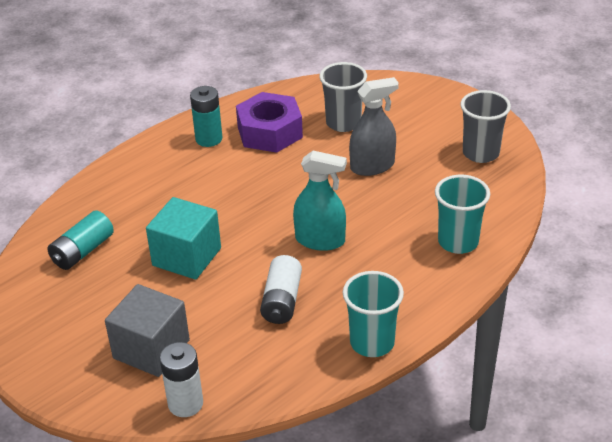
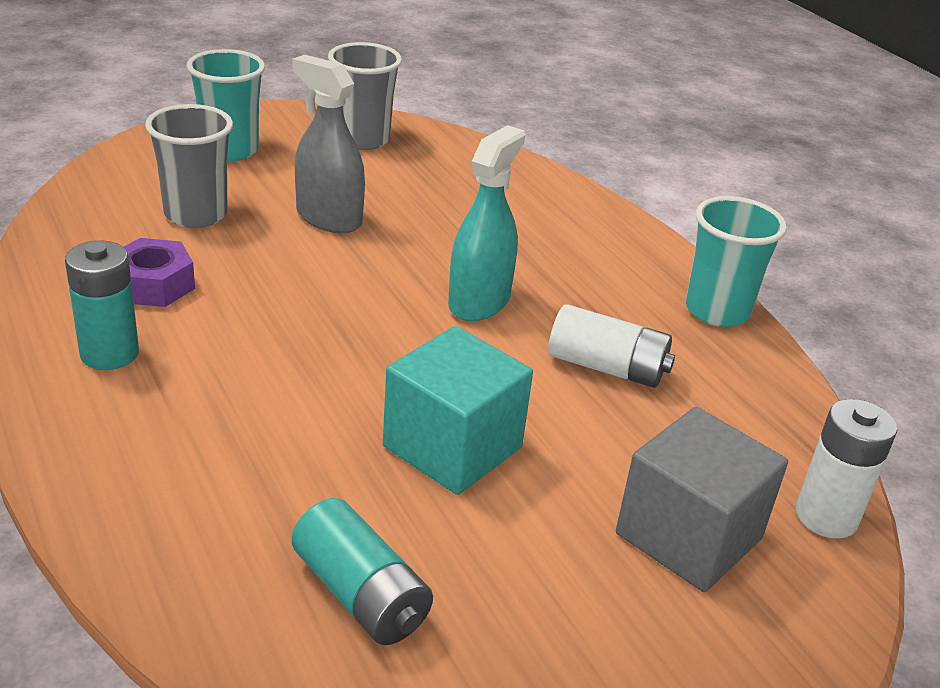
camera: 80 degrees left, 5 degrees down
(270, 132) = (153, 285): purple nut -> purple nut, size x0.63
(372, 166) = (329, 218): grey spray bottle -> grey spray bottle turned 45 degrees counterclockwise
(458, 242) = (538, 201): turquoise cup -> turquoise cup (230, 150)

